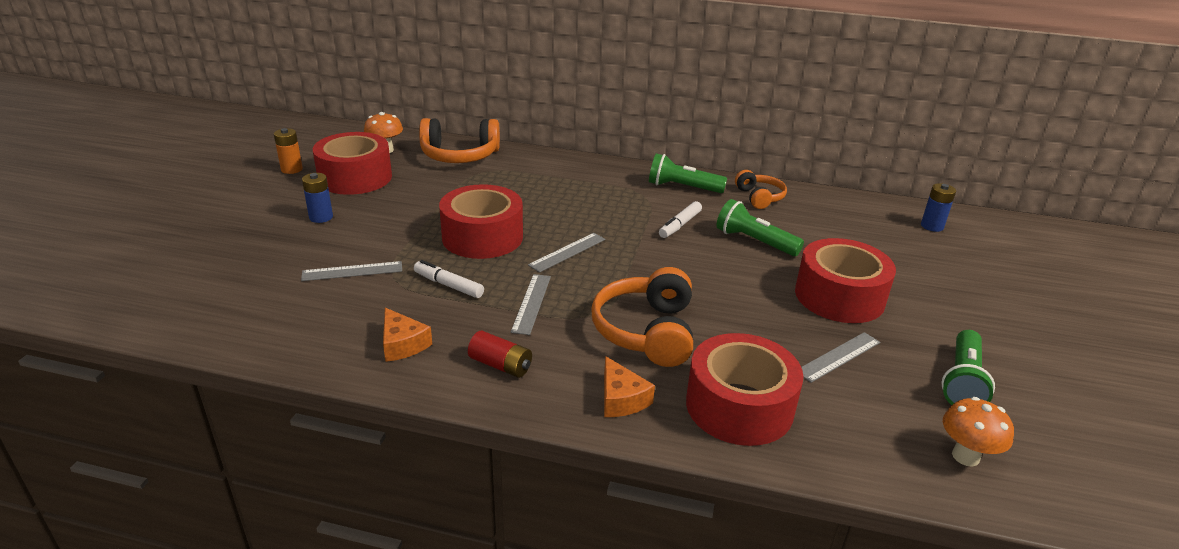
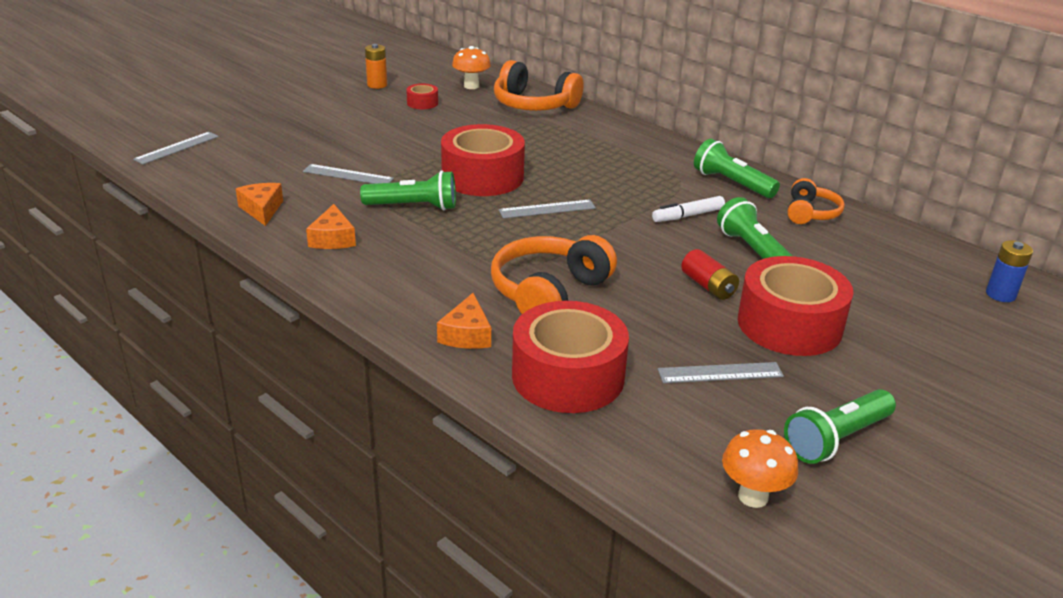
camera: 30 degrees right, 0 degrees up
(296, 336) = (262, 210): none -> orange cheese
(321, 217) = (364, 128): blue battery -> none
(355, 177) = (422, 103): red tape -> red tape, size x0.44
(448, 285) = (414, 206): white marker -> green flashlight
(500, 365) = (393, 277): red battery -> red battery (708, 286)
(531, 303) = (469, 240): grey ruler -> grey ruler (177, 148)

